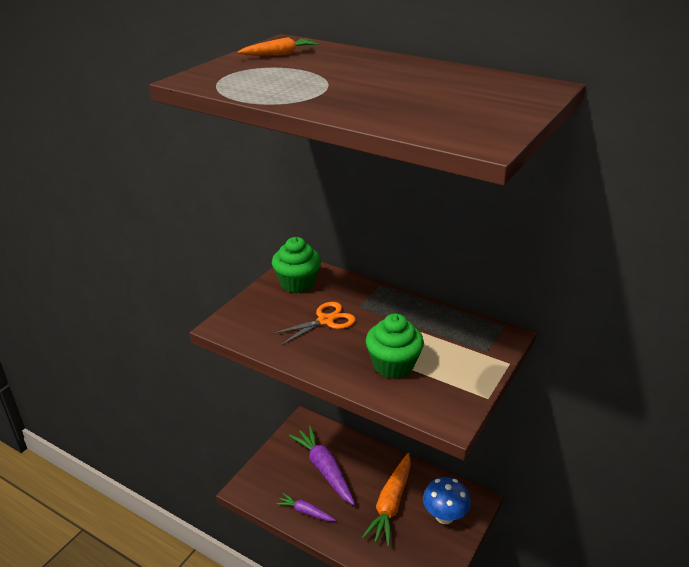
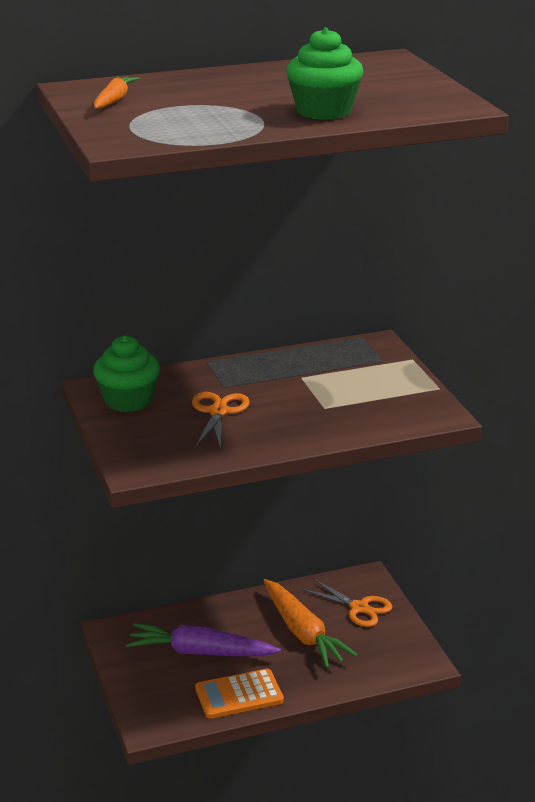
camera: 50 degrees left, 5 degrees down
(305, 512) = (239, 695): purple carrot -> orange calculator
(393, 365) = (336, 408): green cupcake -> green cupcake (324, 111)
(444, 516) = (359, 608): blue mushroom -> orange scissors

